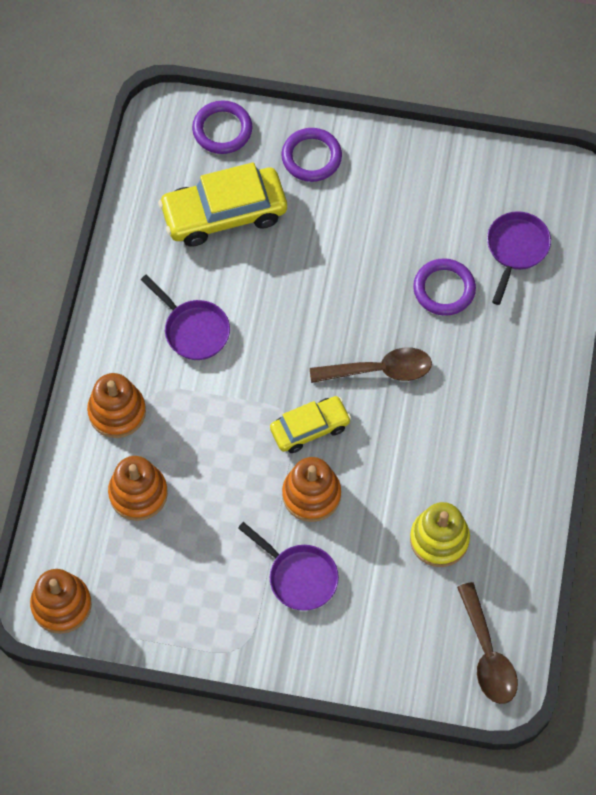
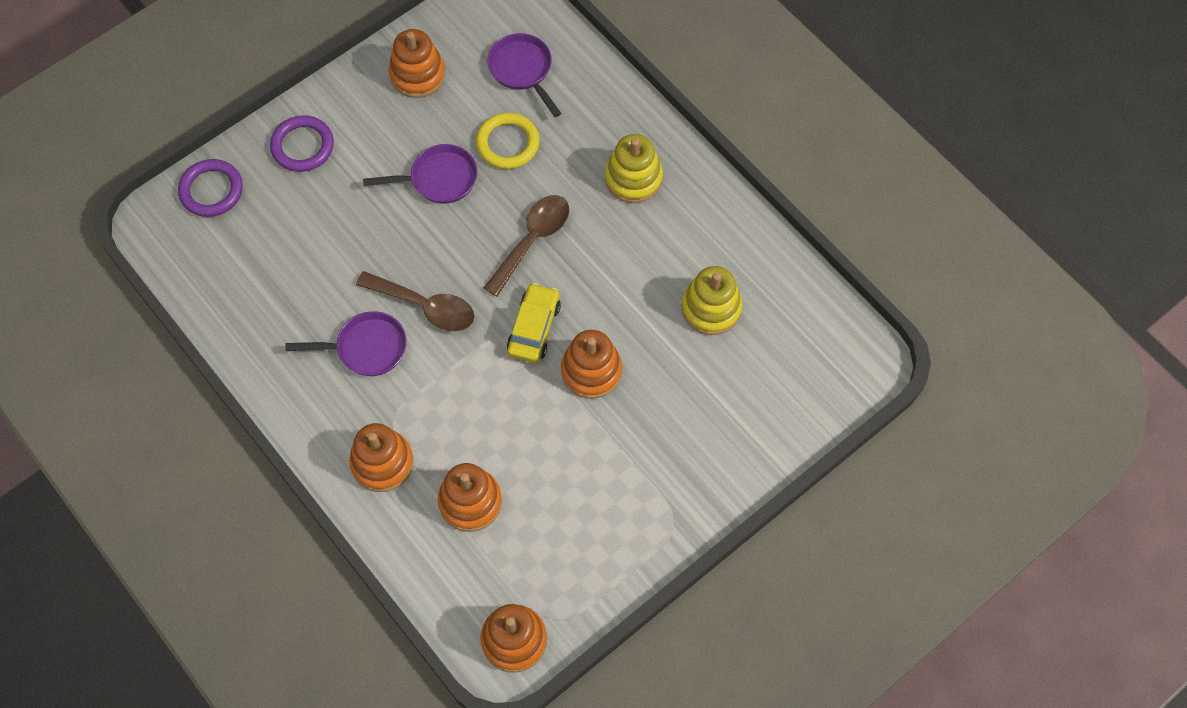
camera: 50 degrees left, 0 degrees up
(224, 214) = (287, 246): yellow car -> none
(299, 577) = (652, 434): purple pan -> purple pan (439, 179)
(442, 182) = (417, 75): none -> orange stacking toy
(444, 289) = (508, 143): purple ring -> yellow ring
(487, 654) = (834, 348): brown spoon -> brown spoon (425, 306)
(497, 399) = (633, 178): none -> yellow stacking toy

